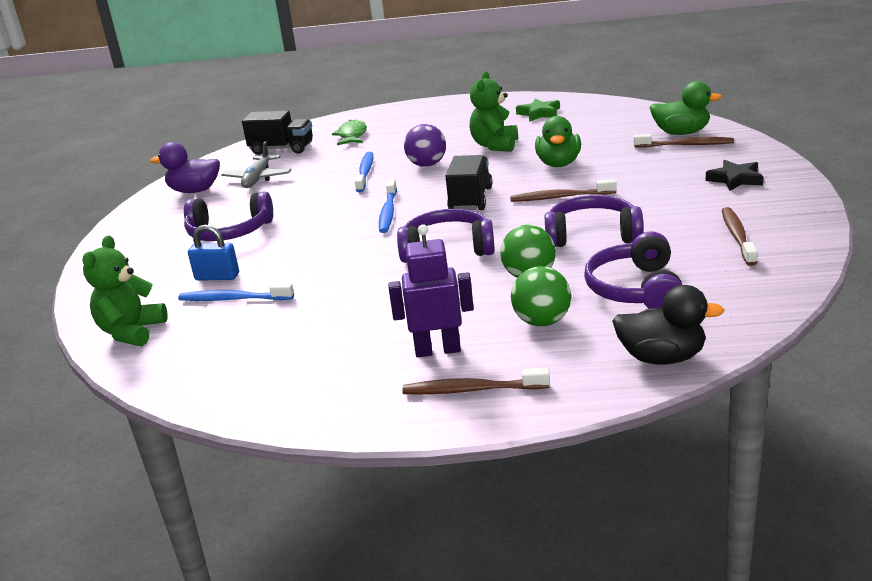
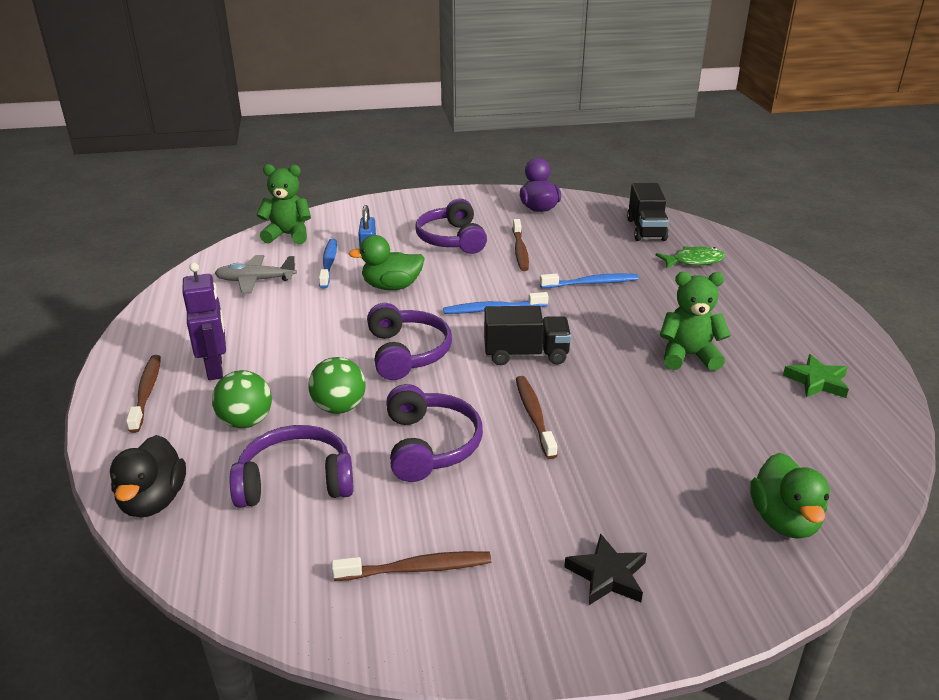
camera: 75 degrees right, 5 degrees up
(257, 178) = (569, 231): grey plane -> grey plane (255, 280)
(427, 165) = (618, 317): purple ball -> none
(558, 164) = (638, 409): green duck -> green duck (391, 286)
(686, 145) = (733, 524): brown toothbrush -> brown toothbrush (520, 250)

